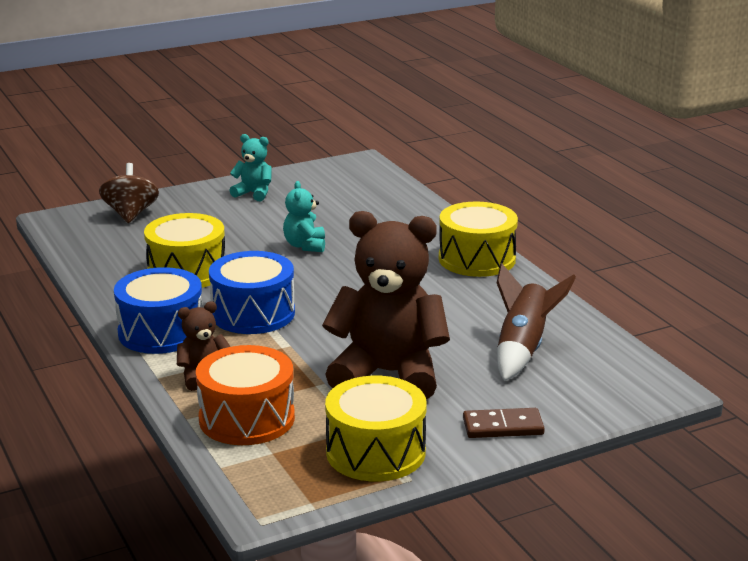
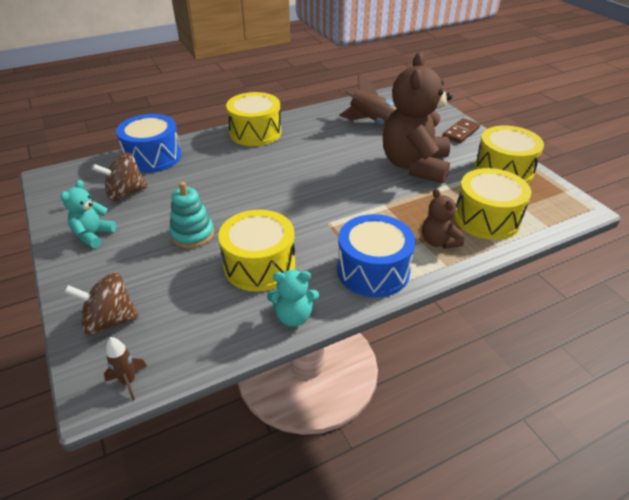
camera: 90 degrees left, 15 degrees up
(60, 228) = (128, 381): none -> brown rocket
(246, 237) = (192, 234): none -> turquoise stacking toy
(247, 418) = (486, 218): orange drum -> yellow drum
(253, 313) = (337, 223): blue drum -> blue drum (153, 157)
(305, 246) = (218, 202): turquoise teddy bear -> turquoise teddy bear (293, 316)
(327, 199) = (125, 193): none -> brown spinning top
(503, 426) = (460, 132): brown domino -> brown domino turned 45 degrees clockwise

